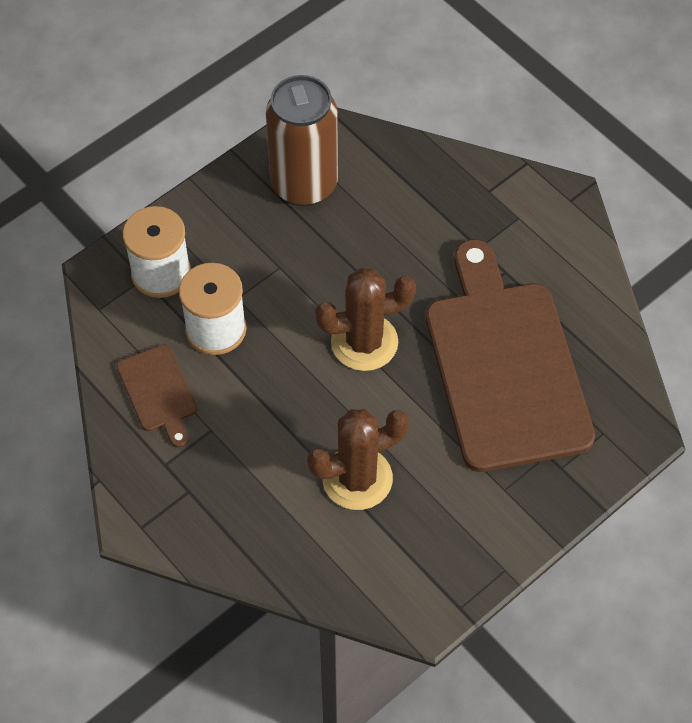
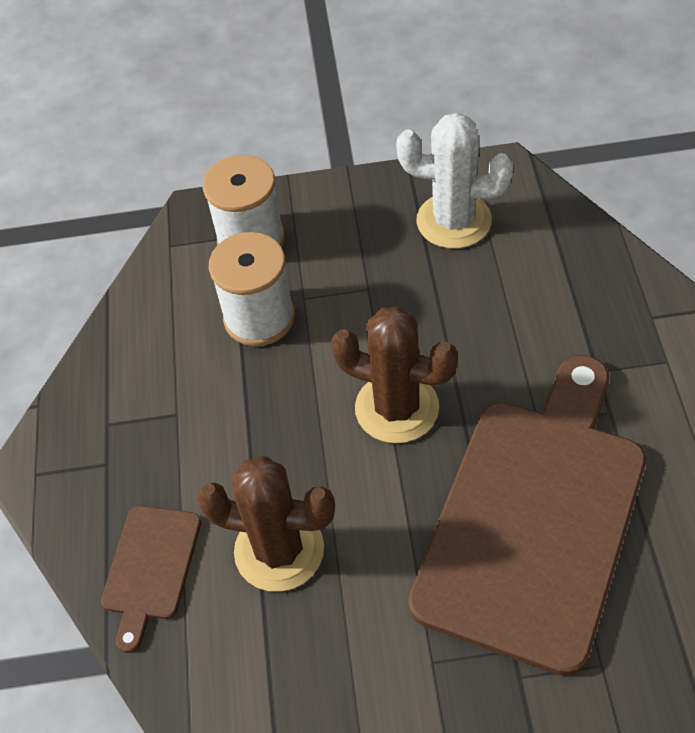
camera: 40 degrees right, 5 degrees down
(158, 392) = (158, 350): brown cutting board -> brown cutting board (150, 568)
(304, 184) = (454, 221): brown can -> white cactus

